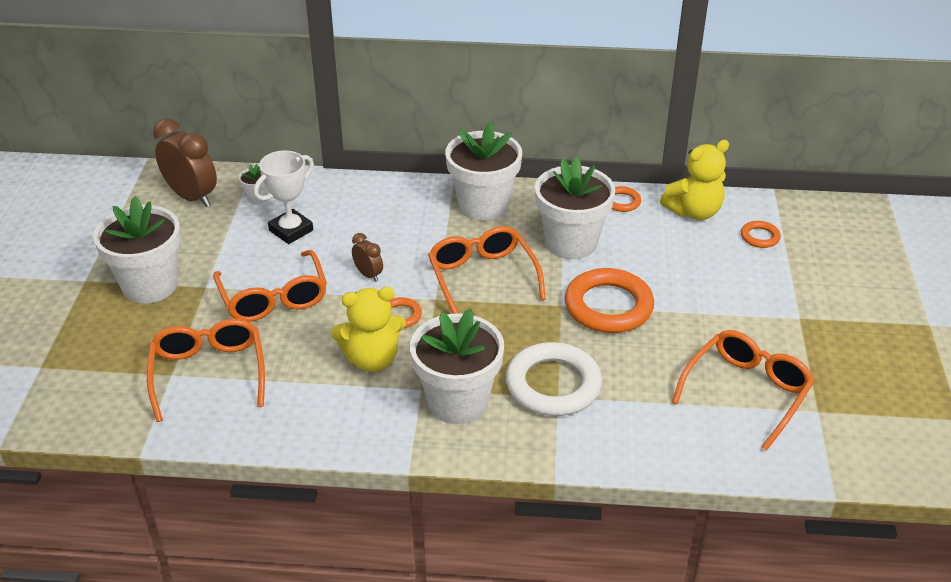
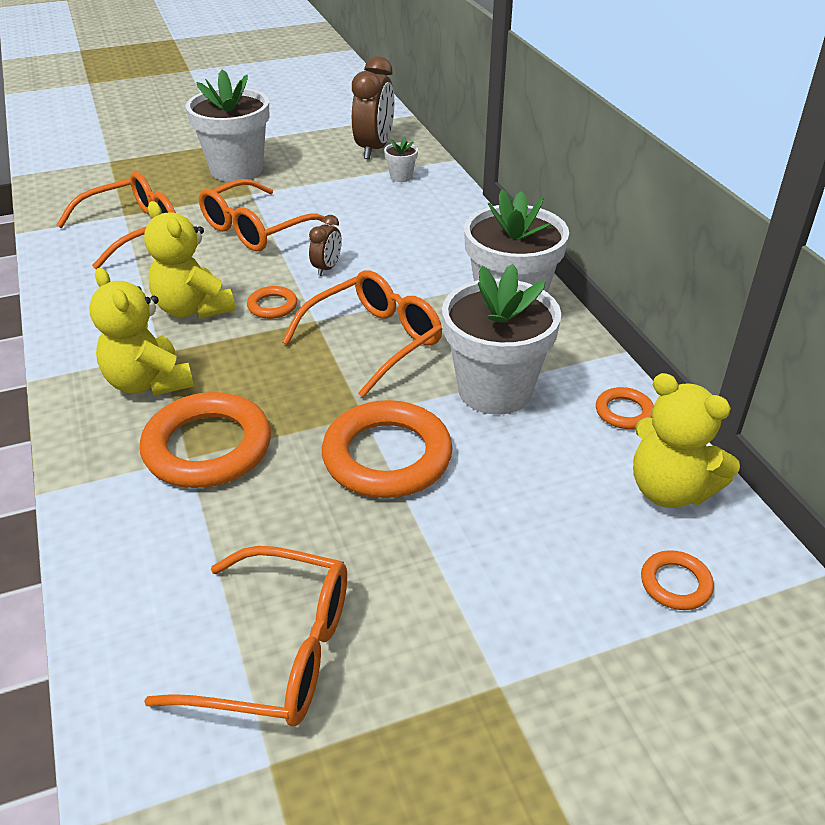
camera: 65 degrees right, 0 degrees up
(291, 230) = (365, 207): white trophy -> none
(457, 402) = (148, 383): white flower pot -> yellow teddy bear
(553, 385) = (207, 447): white ring -> orange ring

